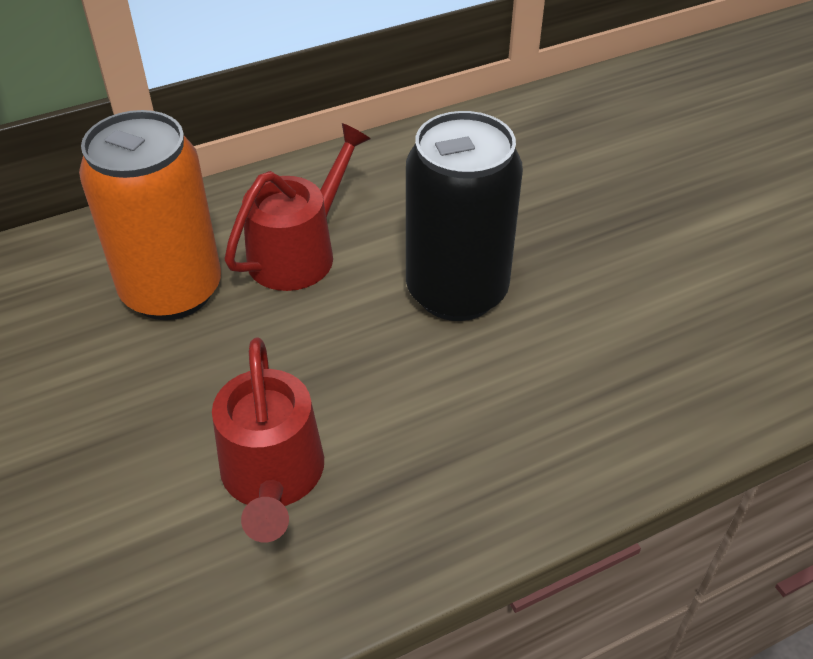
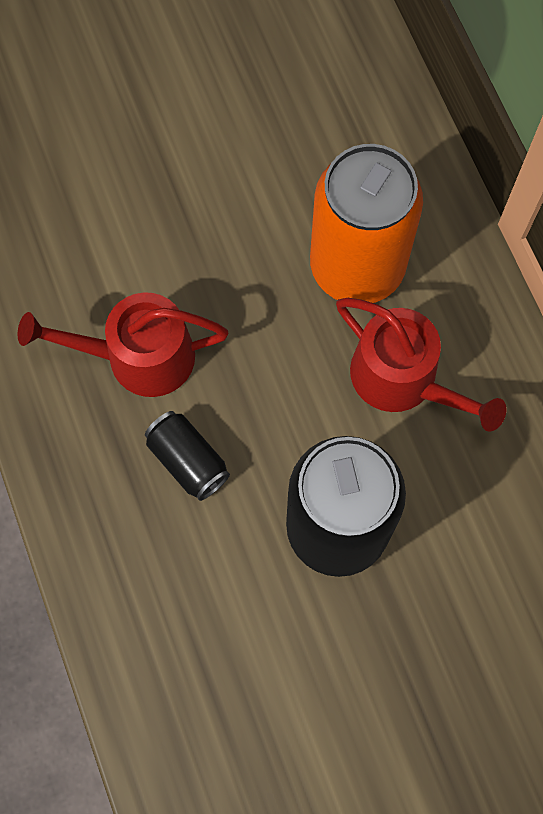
camera: 95 degrees right, 25 degrees up
(400, 417) = (188, 461): none -> black can

